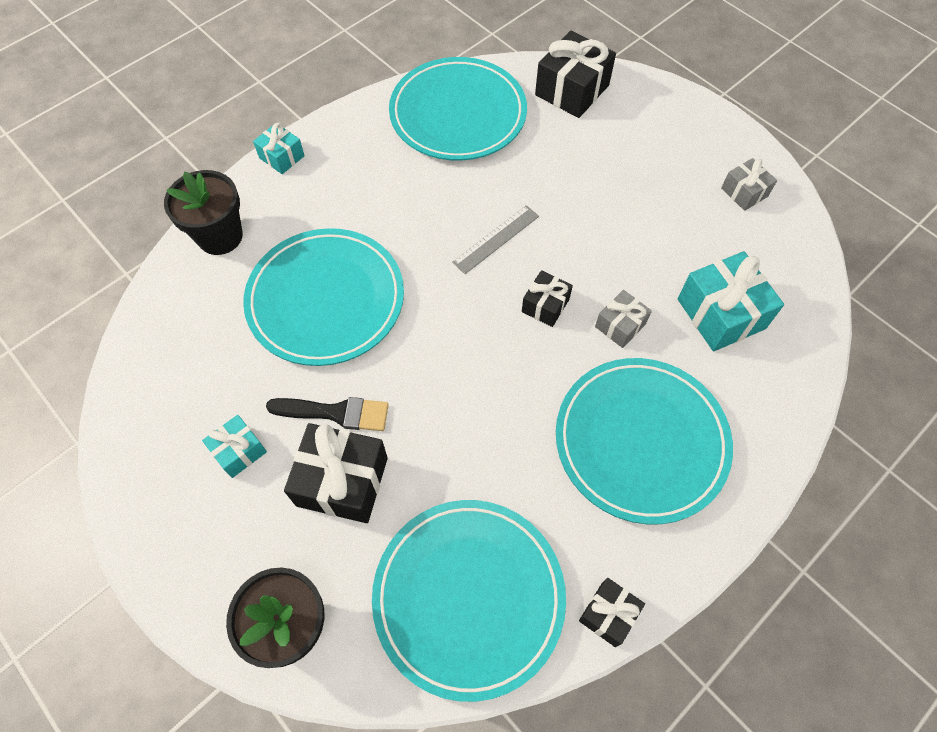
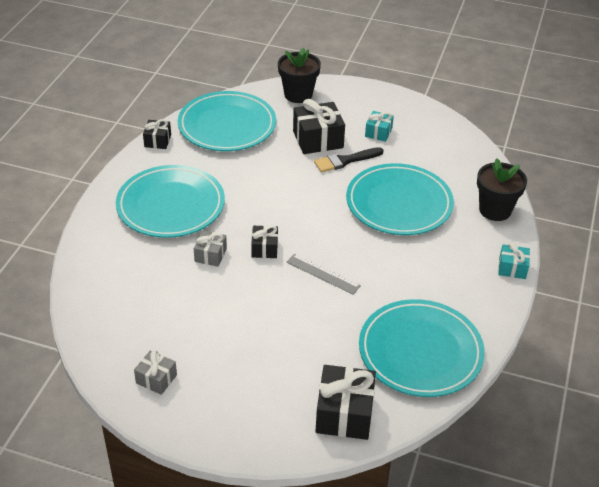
camera: 150 degrees right, 20 degrees down
(496, 239) = (323, 274): grey ruler -> grey ruler turned 75 degrees counterclockwise
(721, 313) = (146, 286): turquoise gift -> none

